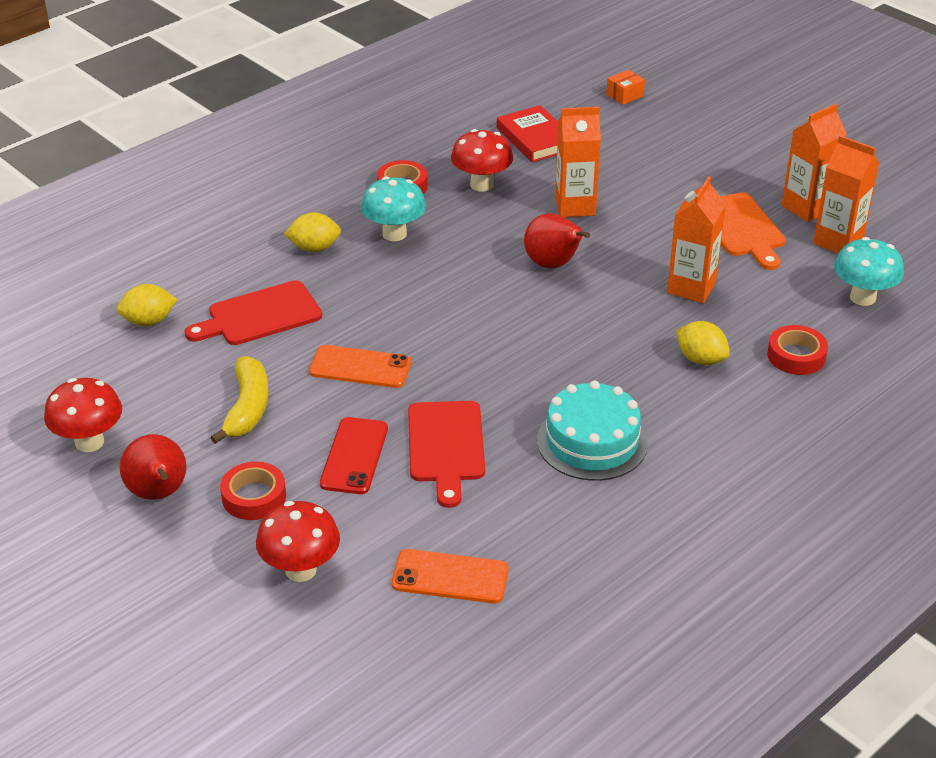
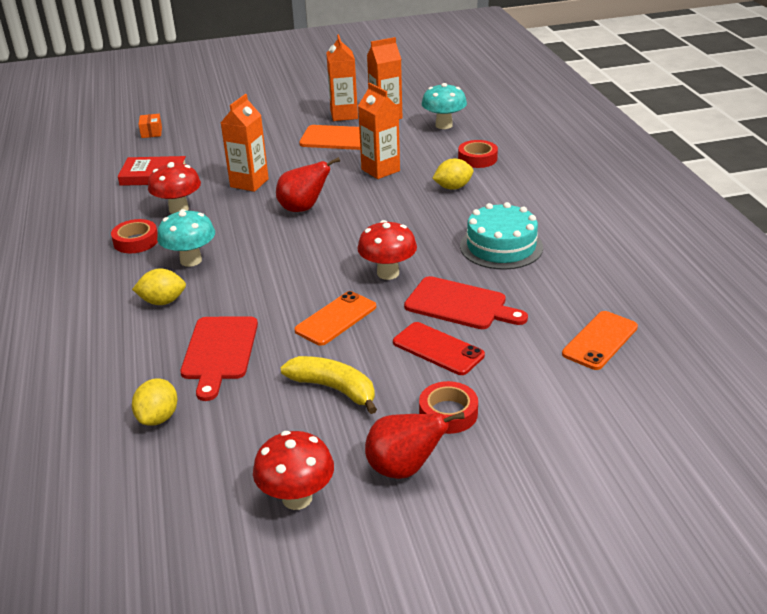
camera: 60 degrees left, 5 degrees down
(301, 570) = (551, 410): red mushroom -> red mushroom (388, 273)
(314, 248) = (163, 301): yellow lemon -> yellow lemon turned 60 degrees clockwise

